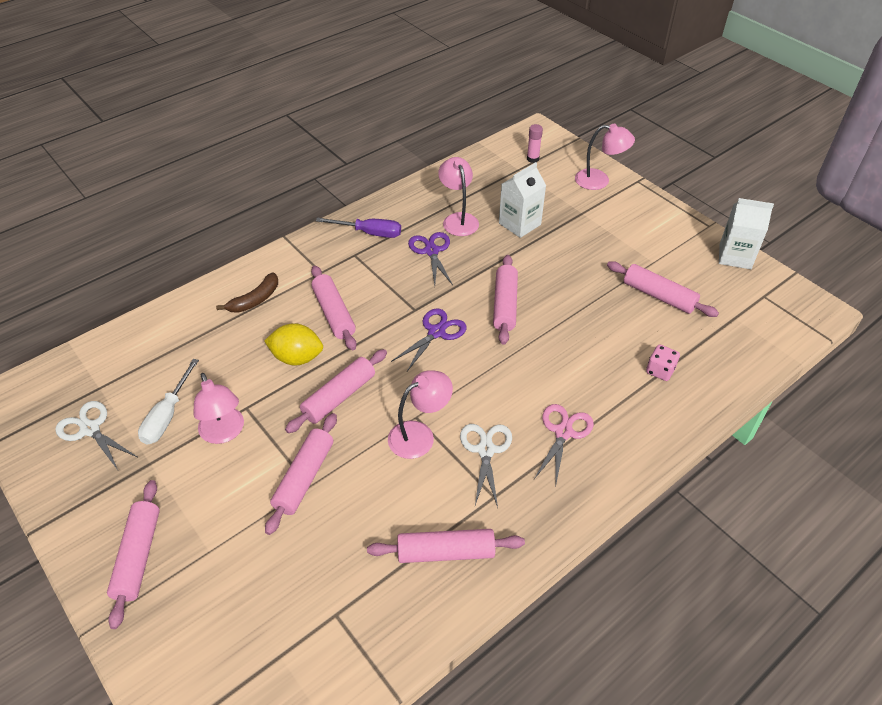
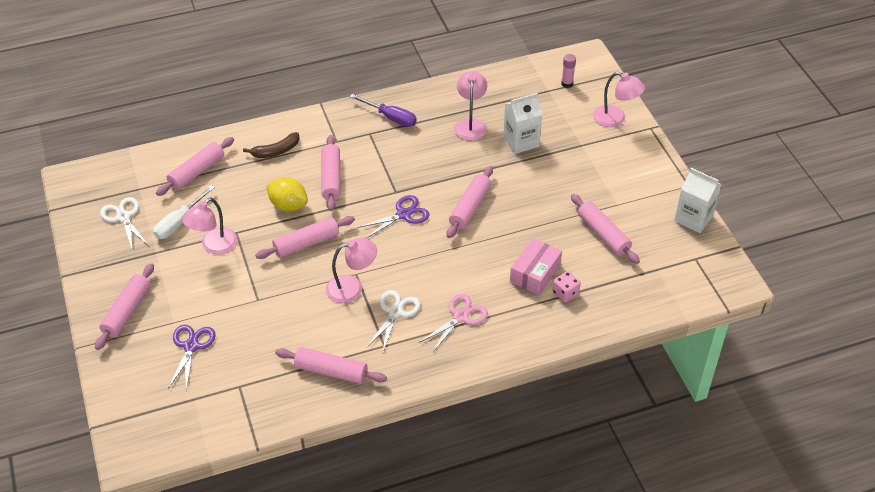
camera: 20 degrees right, 0 degrees up
(224, 433) = (214, 246): pink lamp -> pink lamp turned 45 degrees clockwise
(304, 477) = (256, 293): pink rolling pin -> pink rolling pin (197, 172)
(431, 251) = (434, 146): purple scissors -> purple scissors (191, 346)
(615, 358) = (535, 273): none -> pink box

